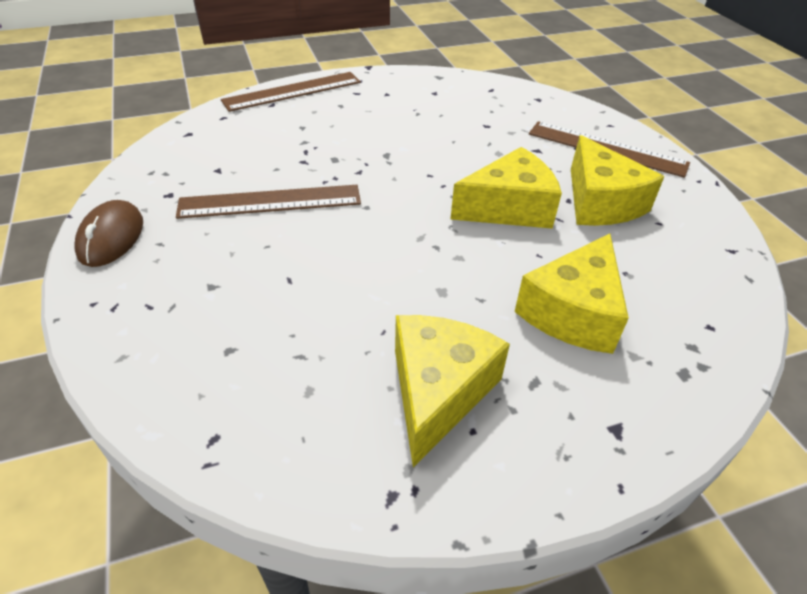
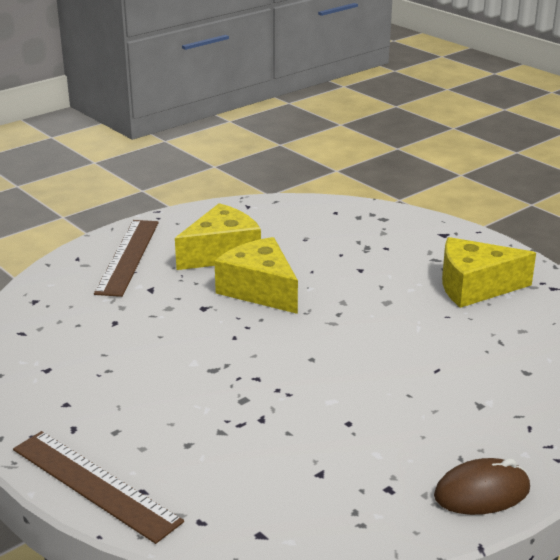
camera: 110 degrees left, 15 degrees down
(270, 202) = (348, 415): brown ruler -> none
(573, 312) = (363, 253): yellow cheese -> none

